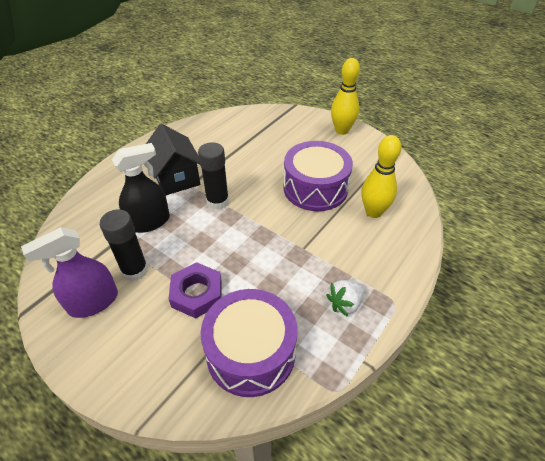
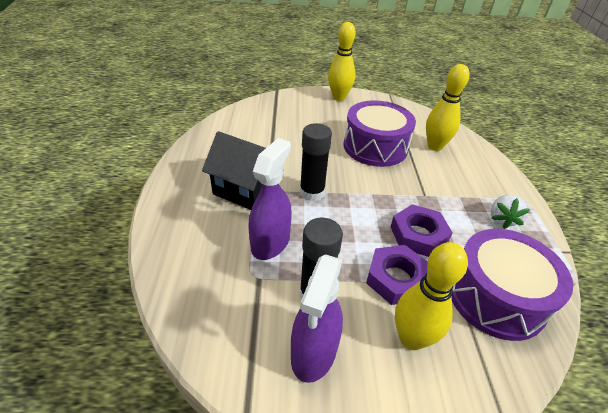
camera: 40 degrees left, 5 degrees down
(149, 222) = (270, 242): black spray bottle -> purple spray bottle
(156, 335) = (411, 338): none -> yellow bowling pin
(254, 274) = (418, 235): none -> purple nut

